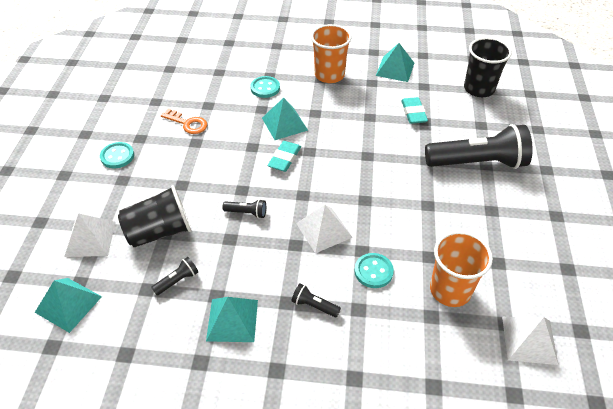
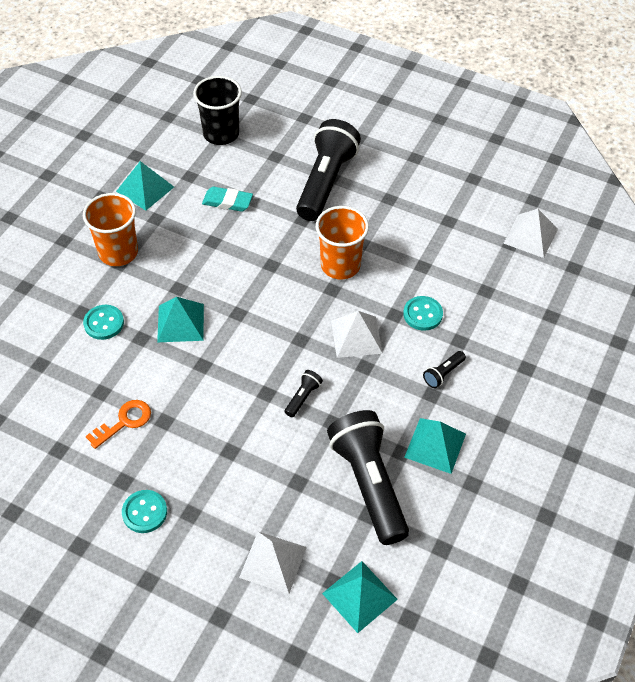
camera: 70 degrees left, 5 degrees up
(160, 232) = (293, 487): black cup -> none
(177, 280) = (369, 483): black flashlight -> black flashlight, size x2.48
(284, 158) = (238, 339): turquoise eraser -> none
(450, 290) = (464, 266): orange cup -> orange cup (340, 265)

